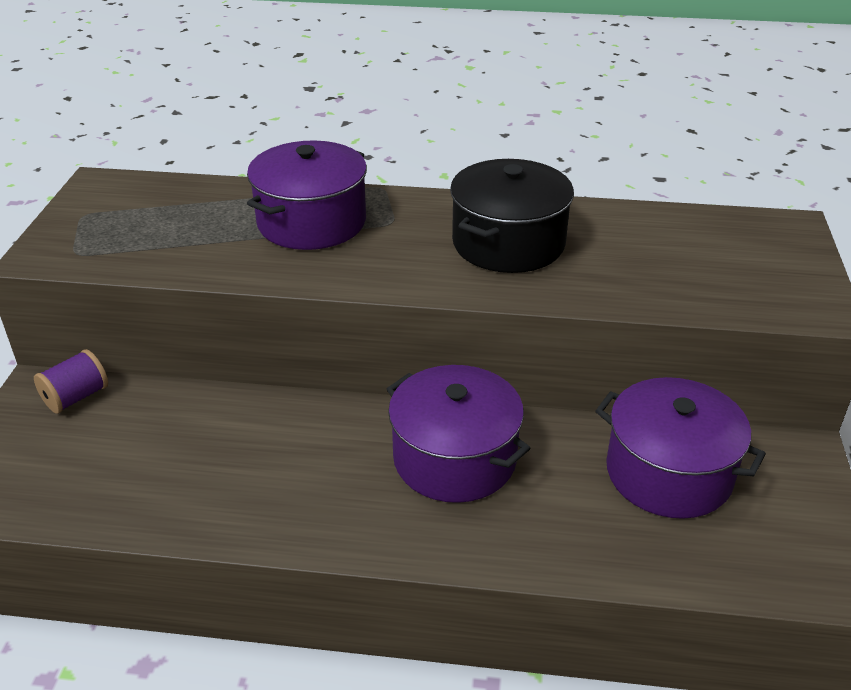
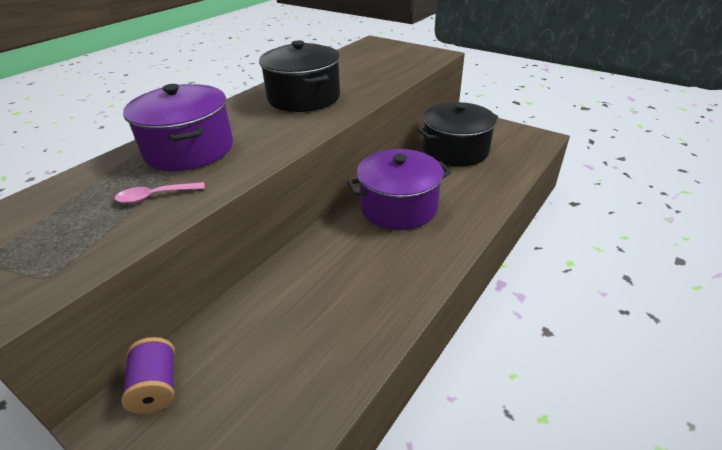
camera: 60 degrees left, 0 degrees up
(212, 246) = (155, 196): none -> pink spoon
(669, 472) = (455, 150): purple pot -> black pot

